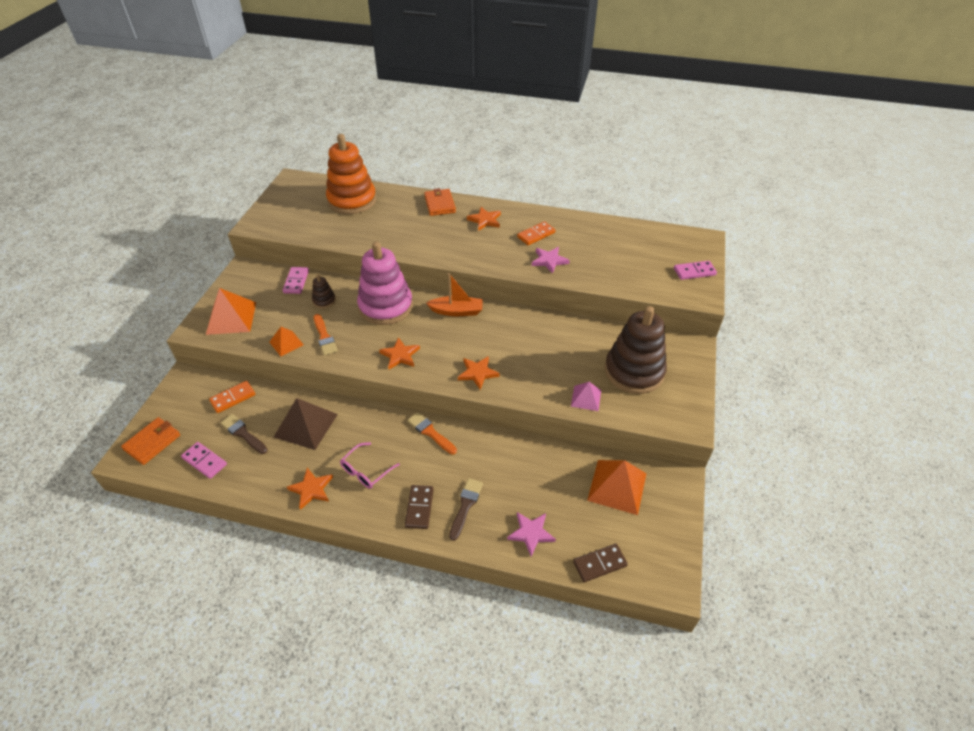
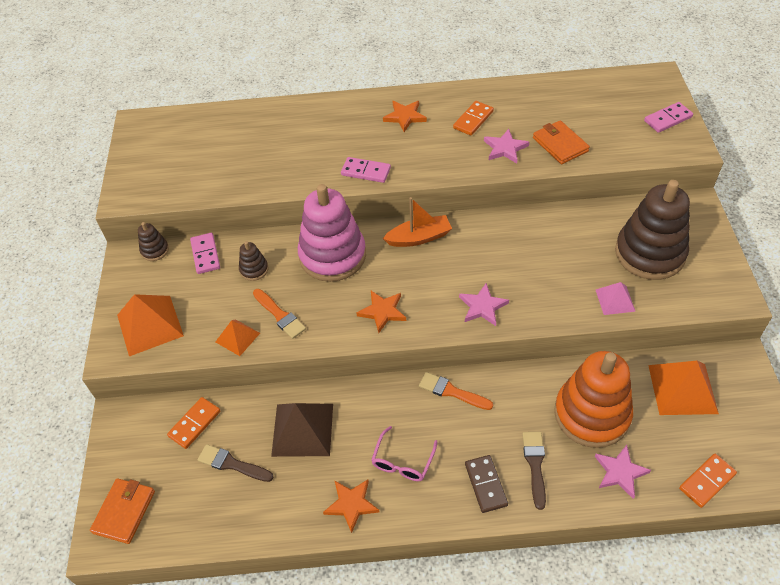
camera: 15 degrees left, 5 degrees up
(204, 461) = (203, 513): pink domino -> pink domino (366, 171)
(263, 269) = (155, 250): none -> brown stacking toy
(352, 200) = (230, 132): orange stacking toy -> orange stacking toy (591, 414)
(440, 204) = (340, 110): orange wallet -> orange wallet (560, 144)
(478, 373) = (482, 306): orange star -> pink star
(599, 564) = (707, 481): brown domino -> orange domino

